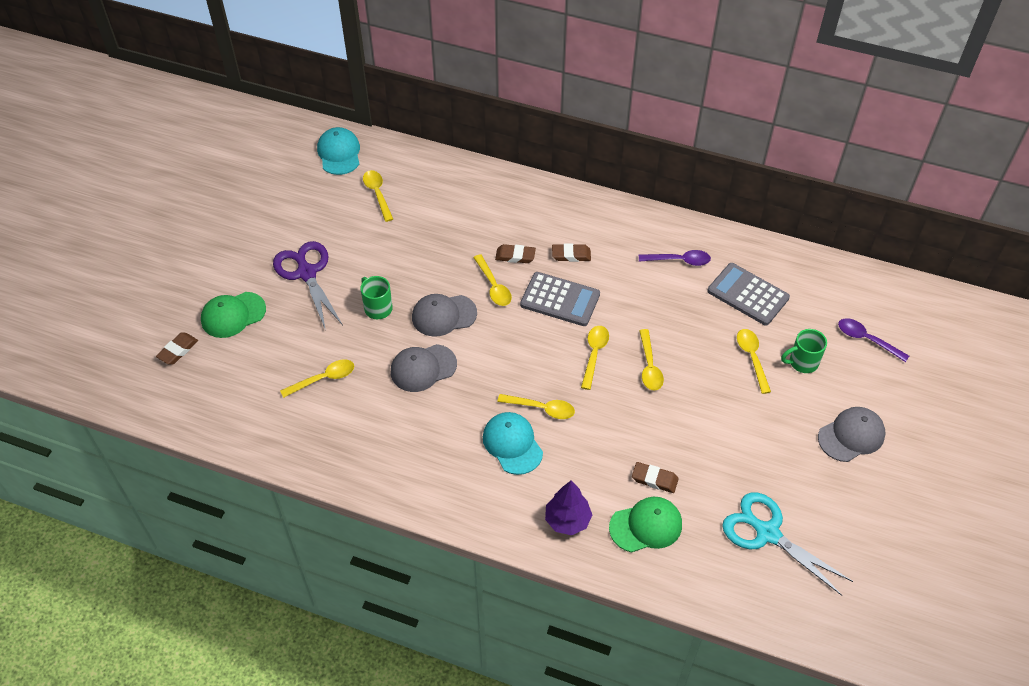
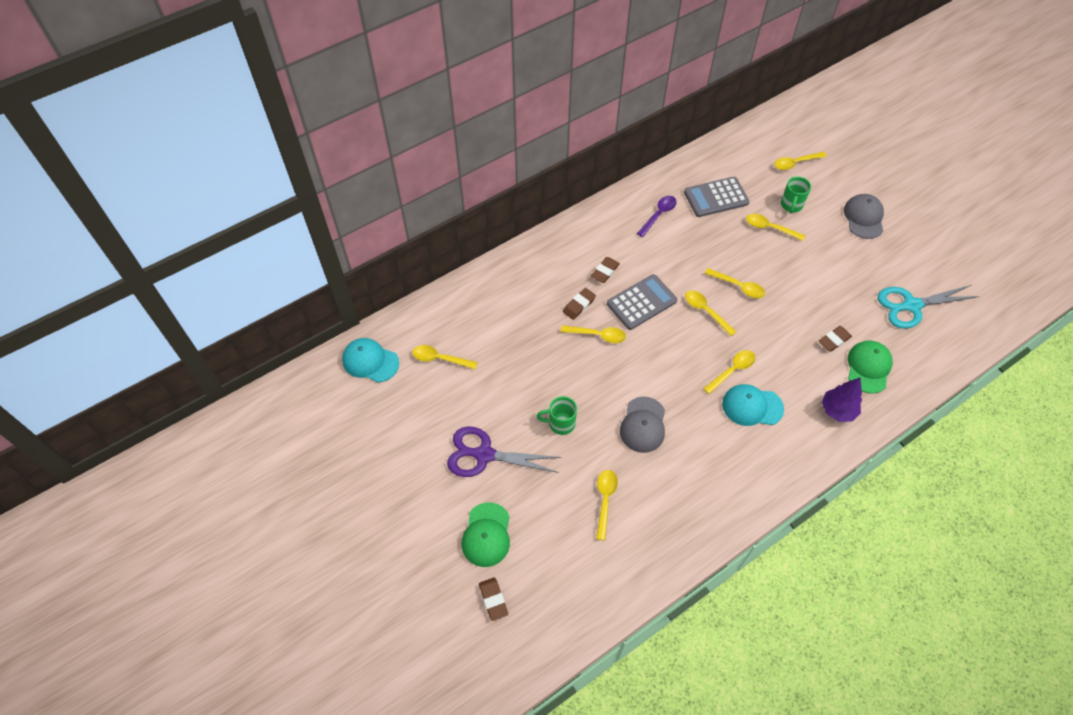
camera: 55 degrees left, 5 degrees up
(444, 315) = (602, 383): grey cap -> none
(867, 339) = (795, 163): purple spoon -> yellow spoon

